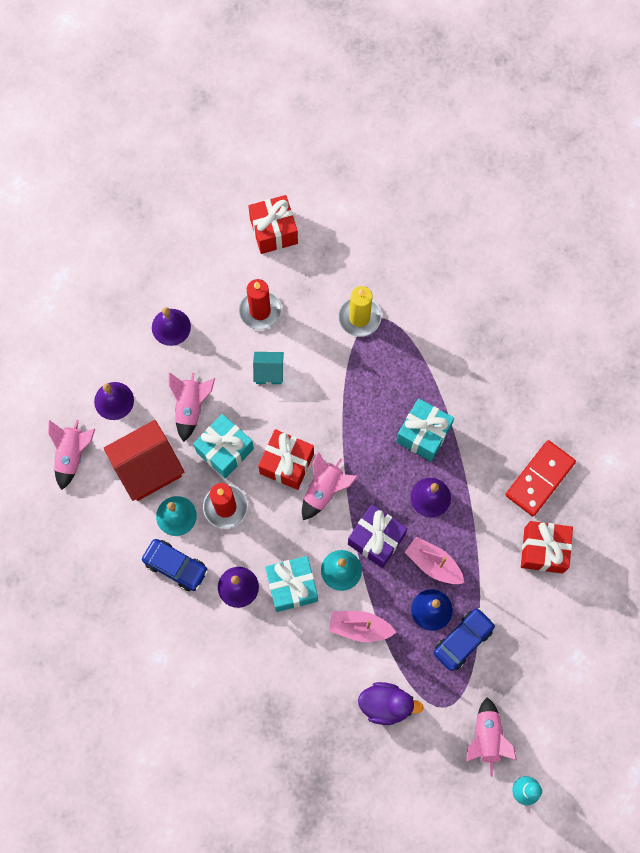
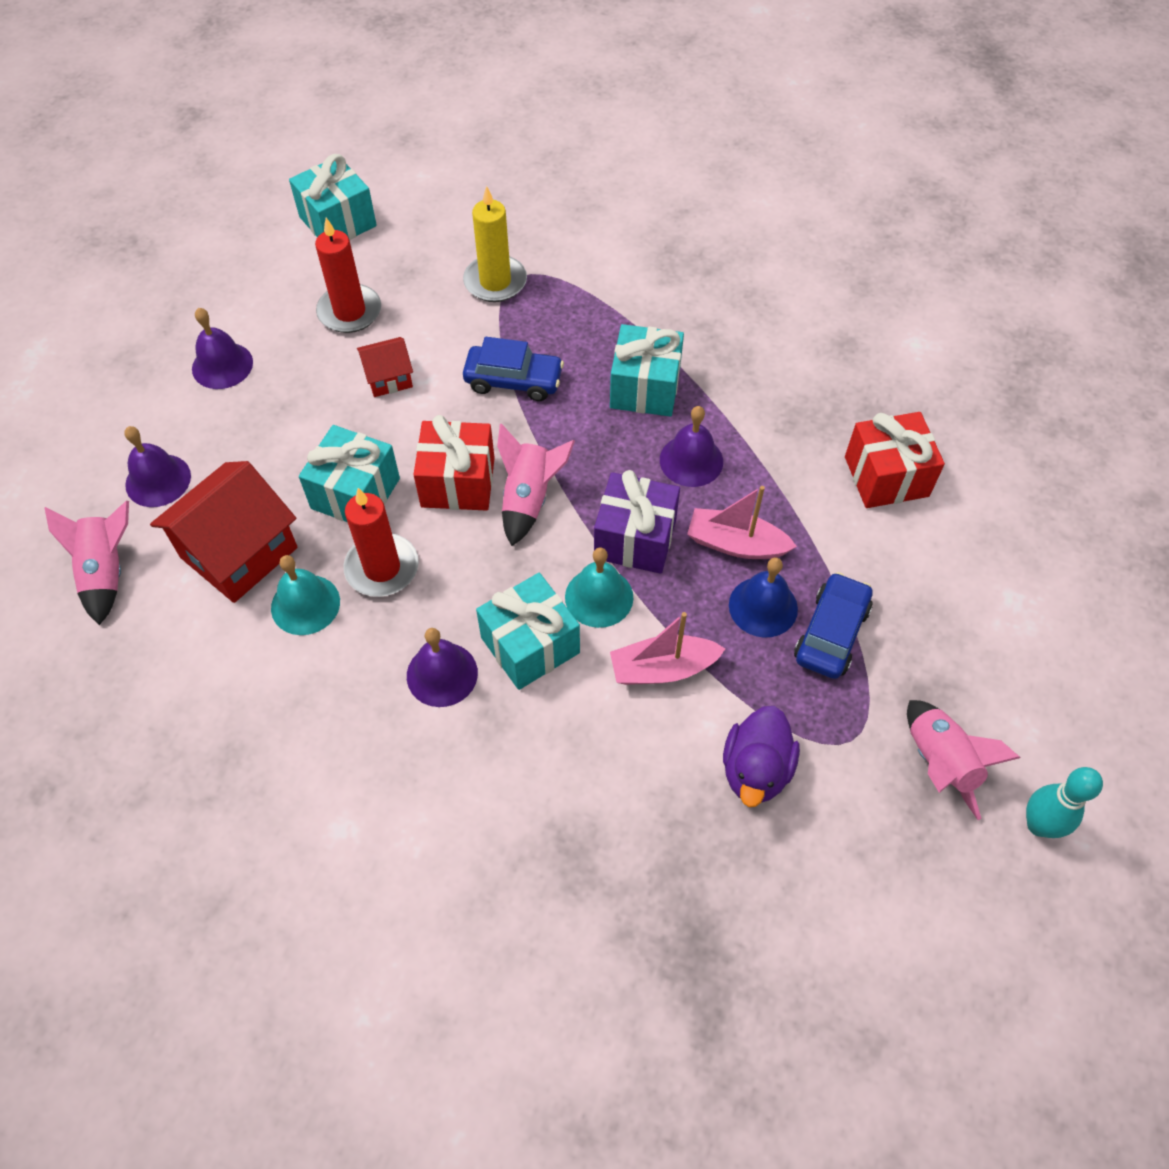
camera: 20 degrees left, 15 degrees down
(176, 566) = (327, 677): blue car -> blue car (513, 380)
(190, 407) = (283, 453): pink rocket -> none
(269, 372) = (388, 378): turquoise house -> red house
(273, 231) = (338, 221): red gift -> turquoise gift
(386, 704) = (755, 770): purple duck -> purple duck turned 120 degrees clockwise
(539, 479) = (834, 392): red domino -> none

